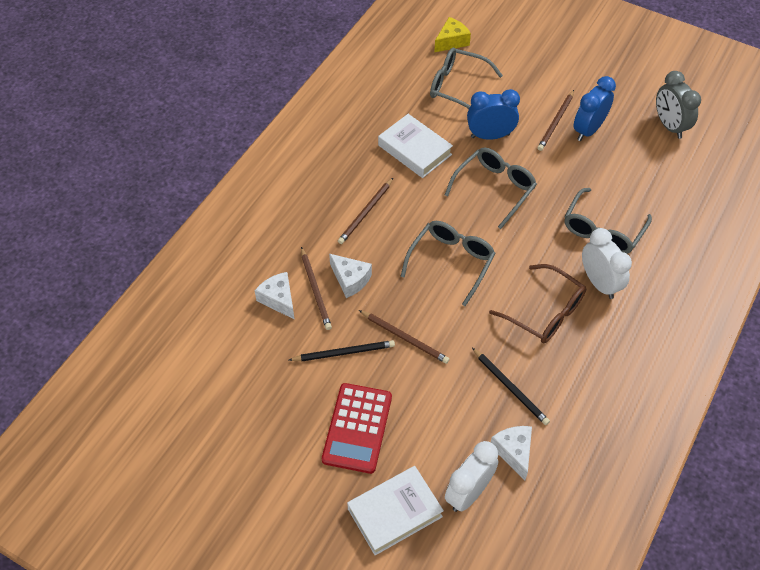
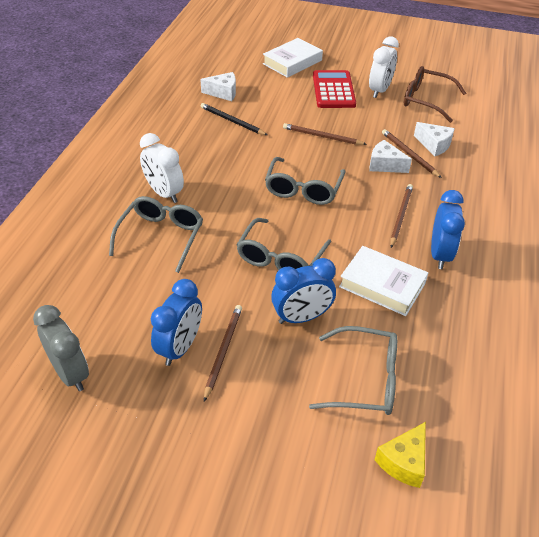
camera: 165 degrees right, 10 degrees down
(344, 352) = (364, 123): black pencil -> none
(351, 168) = (440, 254): none -> blue clock
(468, 492) = (249, 74): white clock -> white clock (379, 90)
(513, 452) = (223, 93): white cheese -> white cheese turned 60 degrees counterclockwise
(544, 312) = (212, 167): brown glasses -> brown glasses (426, 100)

